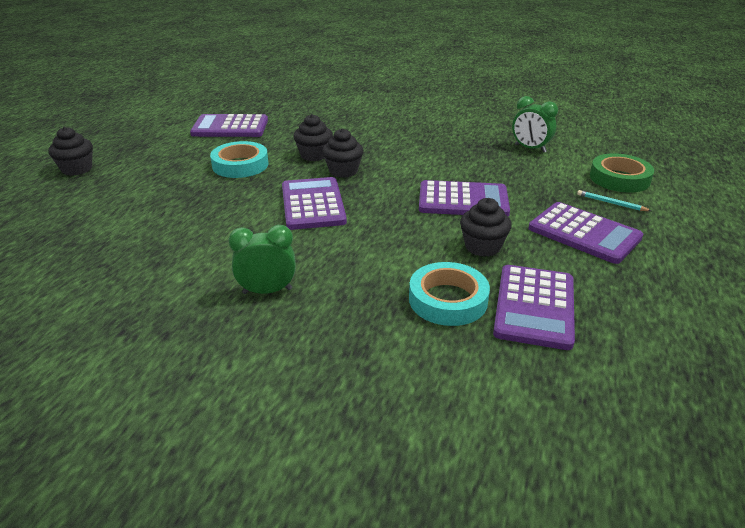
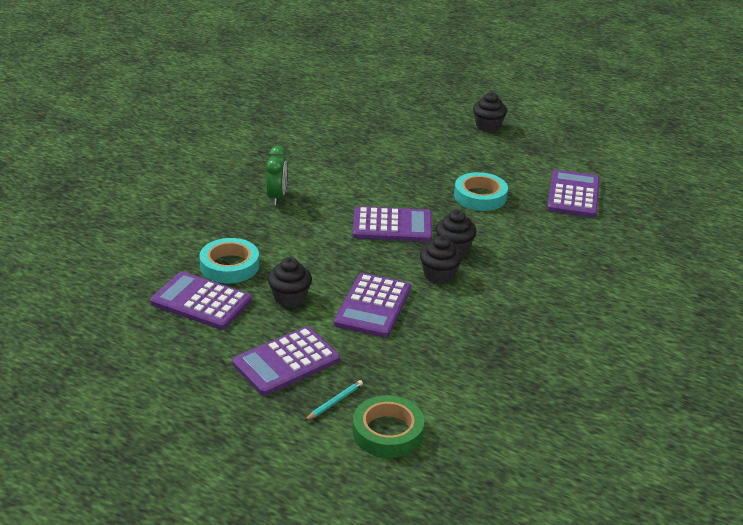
camera: 100 degrees right, 0 degrees up
(314, 155) = (494, 236): black cupcake -> black cupcake (439, 275)
(530, 148) = (485, 386): green clock -> none

